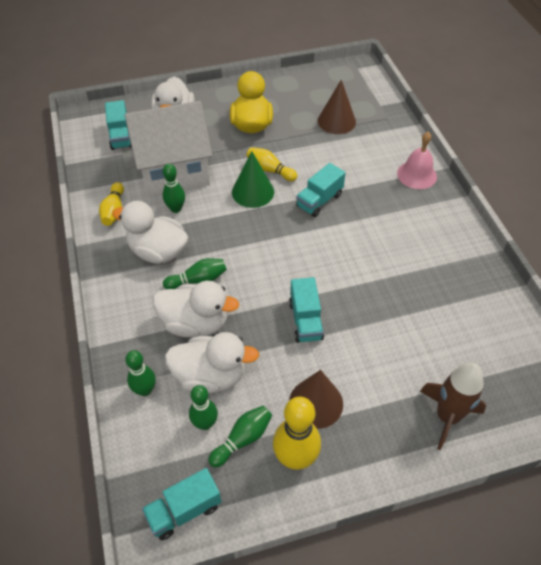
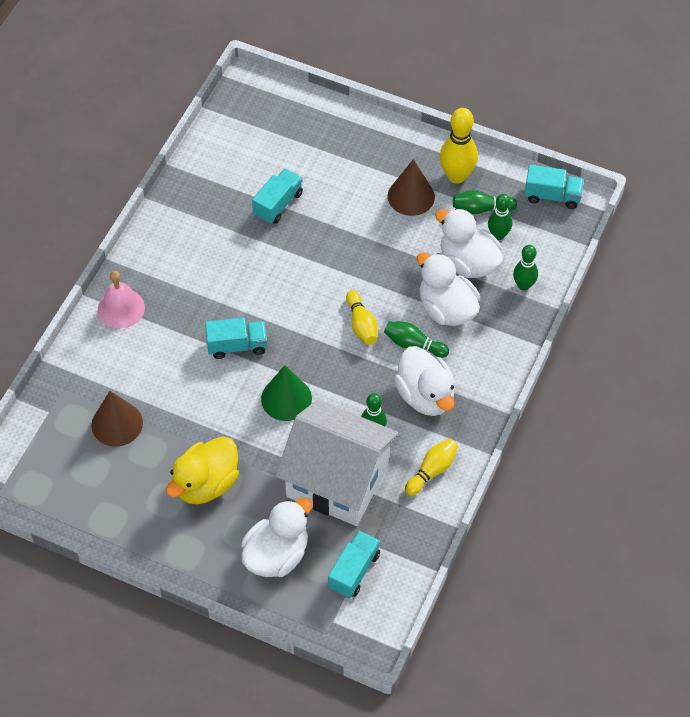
camera: 140 degrees left, 5 degrees up
(270, 170) = (246, 412): yellow bowling pin -> yellow bowling pin (361, 324)
(305, 320) = (360, 253): turquoise truck -> turquoise truck (278, 204)
(447, 416) = (334, 131): brown rocket -> none

